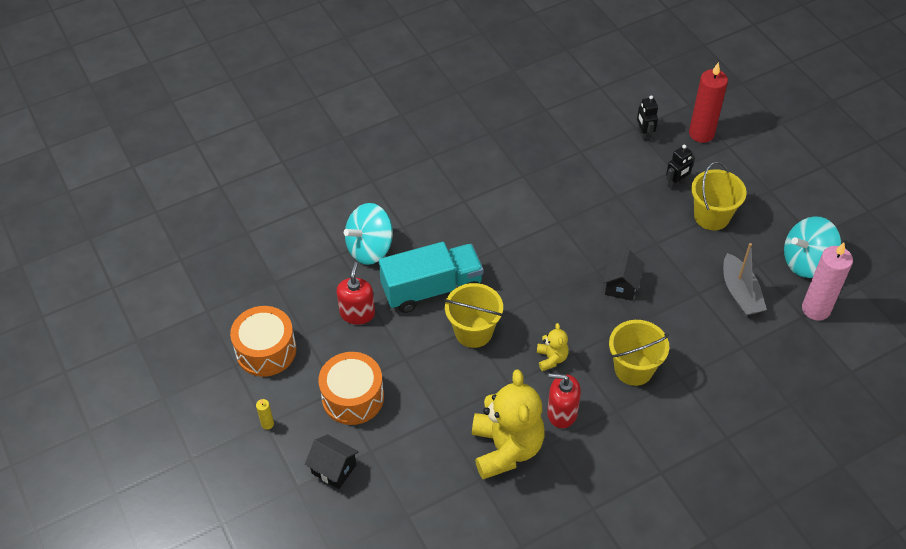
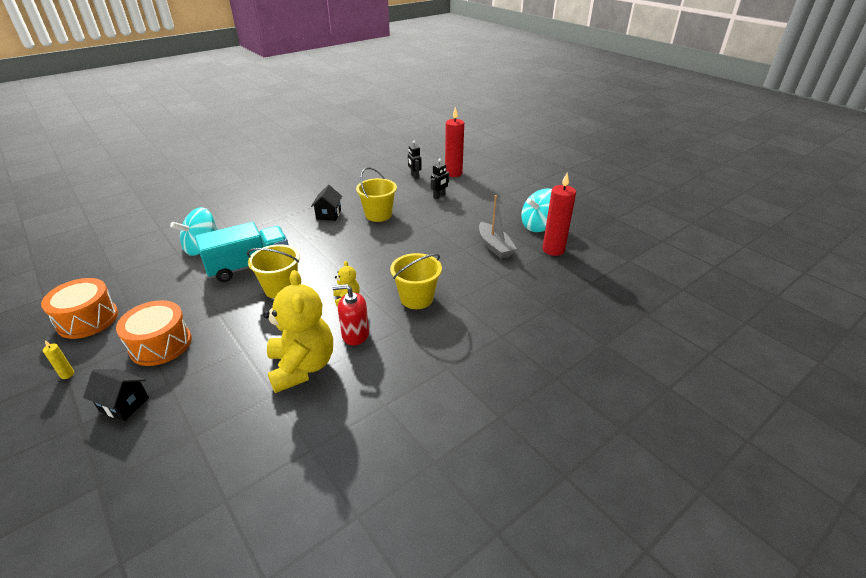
camera: 10 degrees left, 15 degrees down
(357, 313) = (181, 287): red soap dispenser -> none
(621, 286) = (403, 250): black house -> black house (328, 214)
(711, 216) = (466, 209): yellow bucket -> yellow bucket (378, 215)
(816, 309) = (553, 250): pink candle -> red candle

